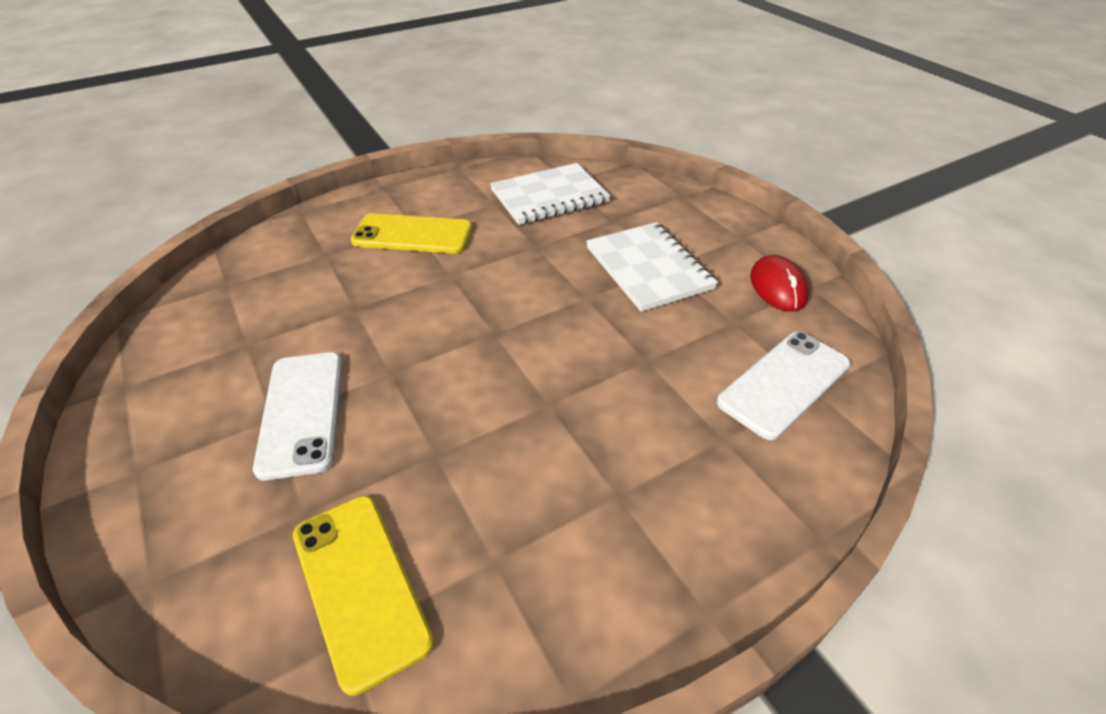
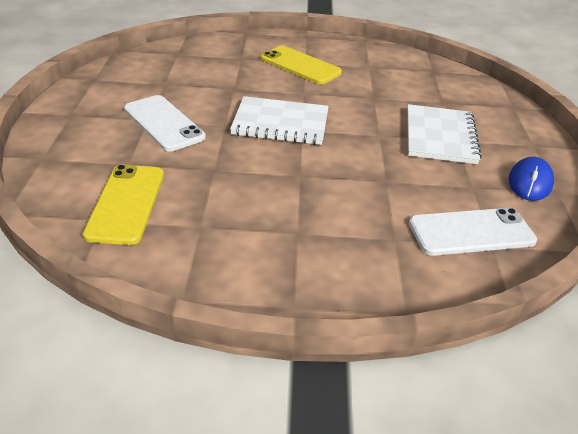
camera: 30 degrees right, 5 degrees down
(302, 412) = (164, 123): white phone -> white phone turned 60 degrees counterclockwise
(549, 196) = (410, 75): white notebook -> white notebook (280, 123)
(777, 287) = (529, 182): red mouse -> blue mouse

